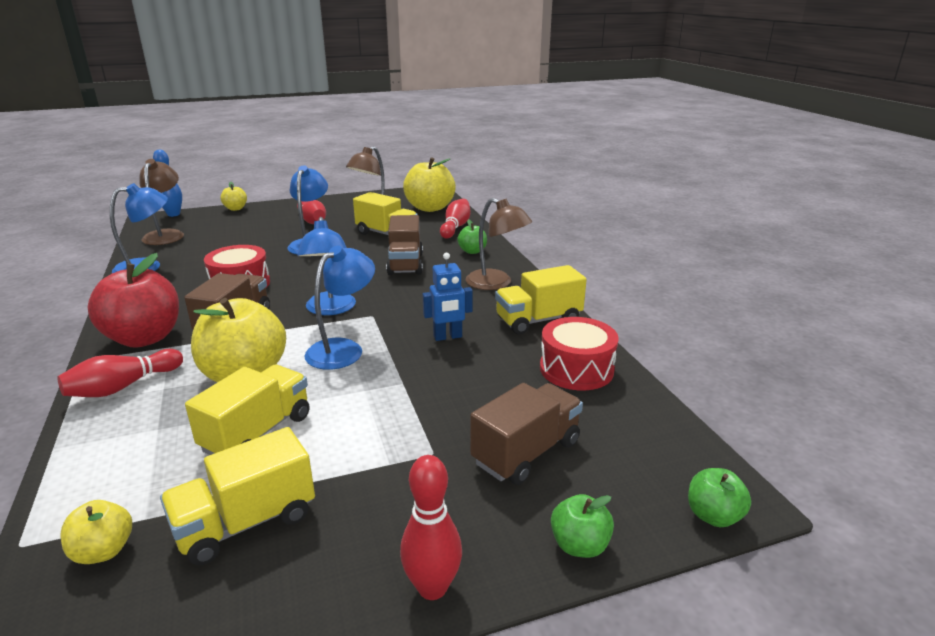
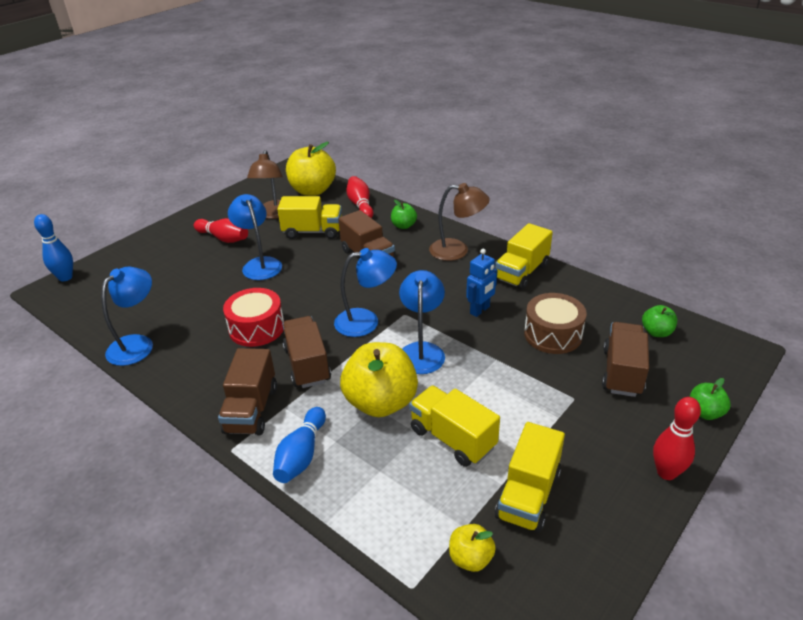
camera: 30 degrees left, 10 degrees up
(123, 387) = (301, 455): red bowling pin -> blue bowling pin
(144, 338) = (251, 410): red apple -> brown truck
(166, 235) = (98, 303): brown lamp -> none
(235, 209) = (124, 249): yellow apple -> none
(257, 433) = (452, 438): yellow truck -> yellow truck turned 45 degrees counterclockwise
(330, 309) = (366, 321): blue lamp -> blue lamp turned 60 degrees counterclockwise
(494, 385) = (553, 334): none -> brown drum
(576, 369) = (585, 302): red drum -> none
(713, 516) = (743, 364): green apple -> green apple (656, 332)

